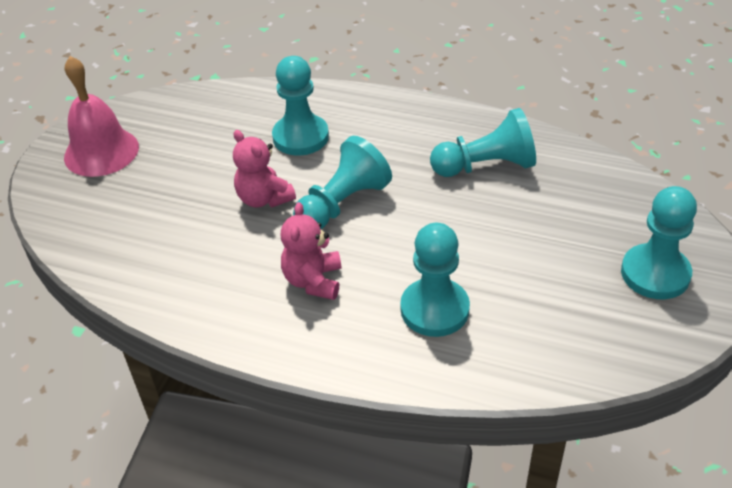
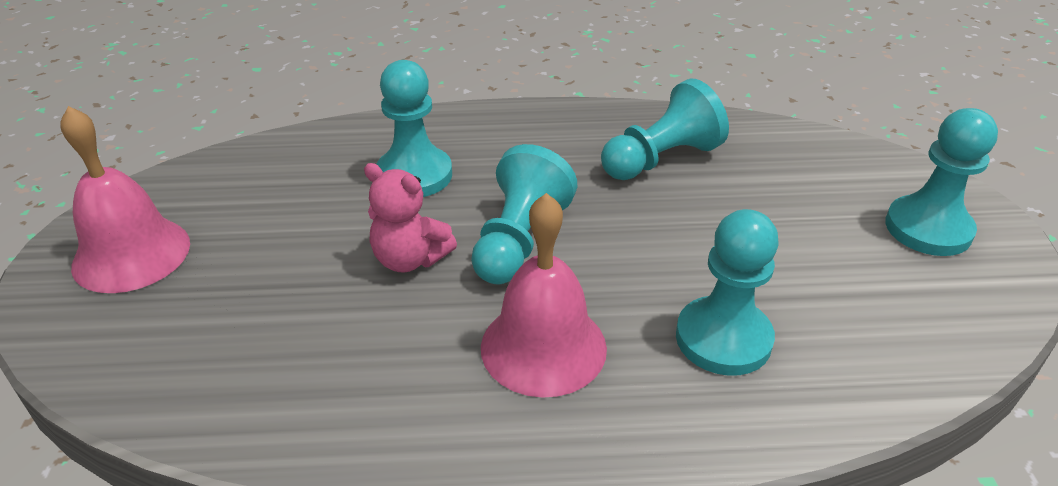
camera: 25 degrees left, 5 degrees down
(313, 281) = (543, 347): pink teddy bear -> pink bell

